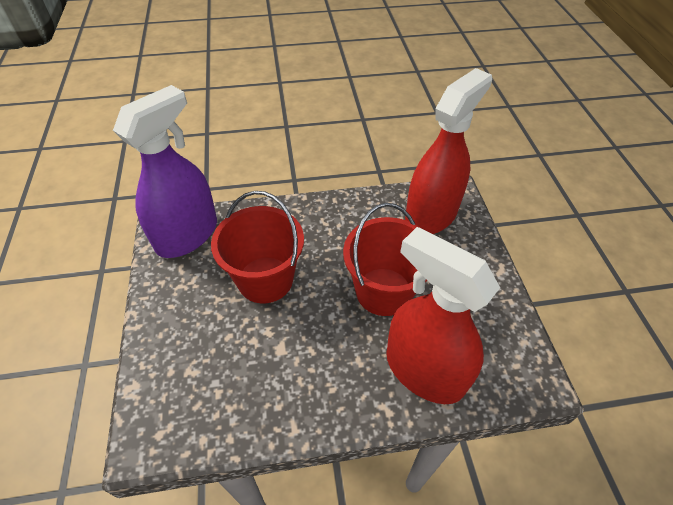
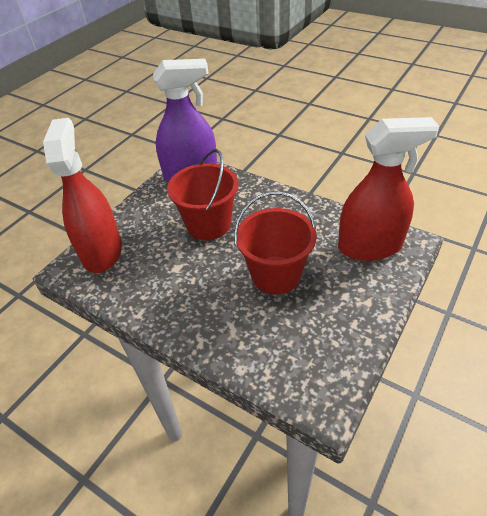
camera: 45 degrees right, 5 degrees down
(424, 370) = (249, 338): red spray bottle -> red spray bottle (102, 251)

